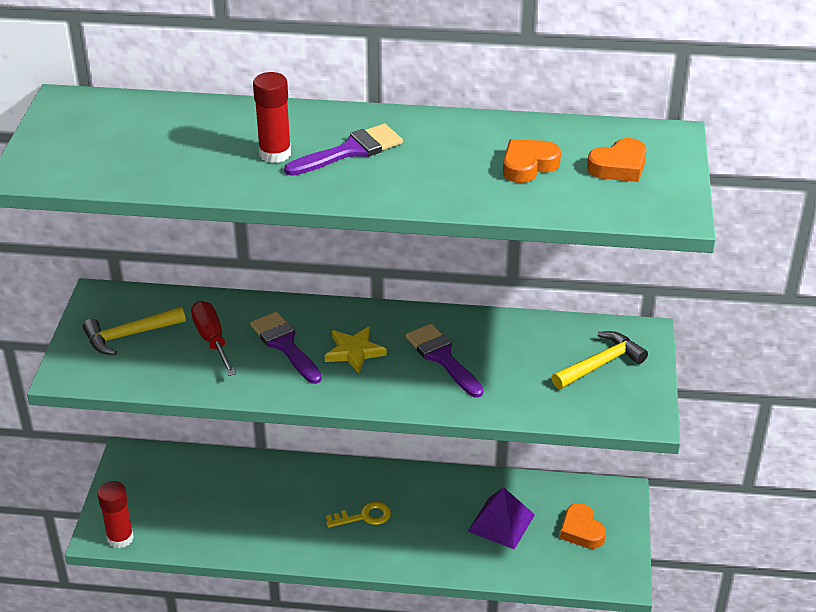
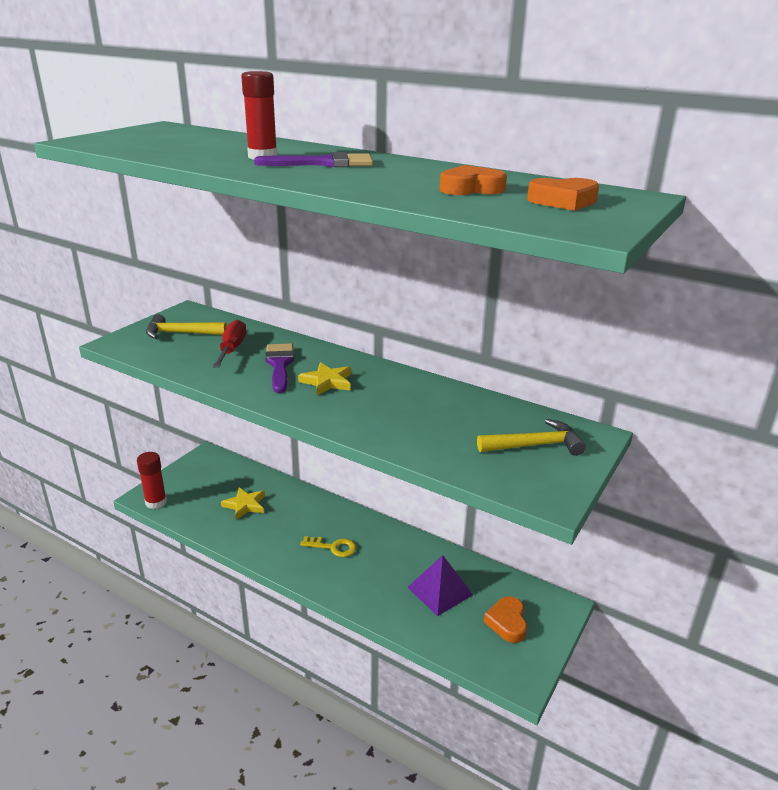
camera: 25 degrees right, 10 degrees down
(229, 503) = (245, 505): none -> yellow star
(442, 358) = (394, 403): purple brush -> none

